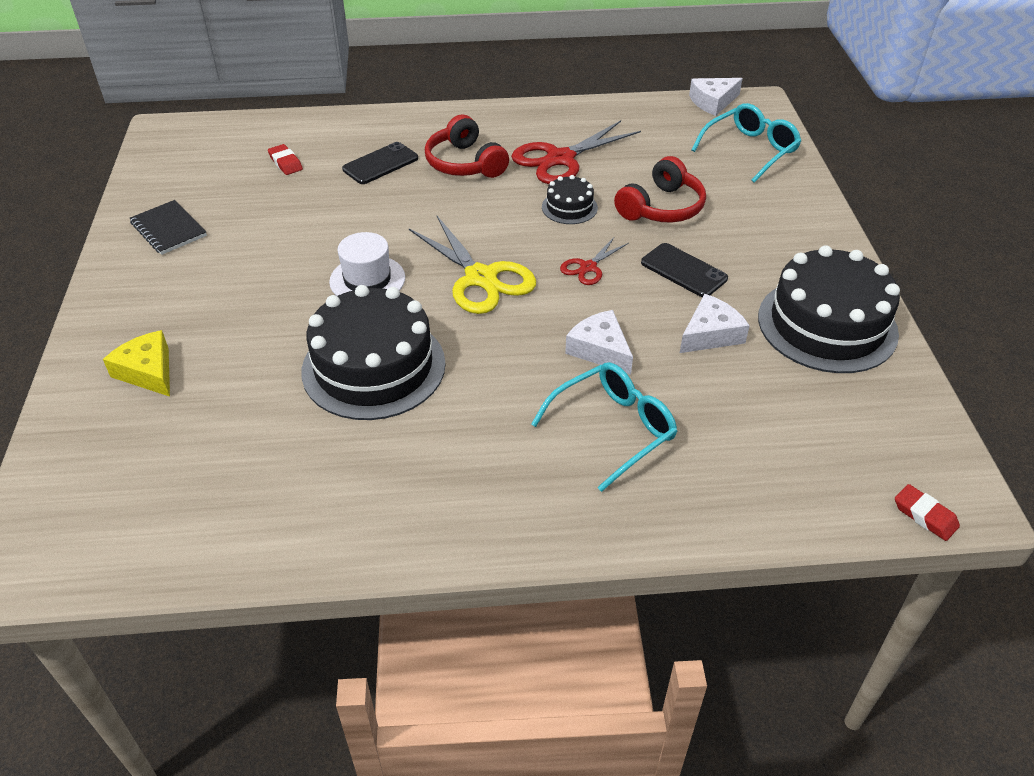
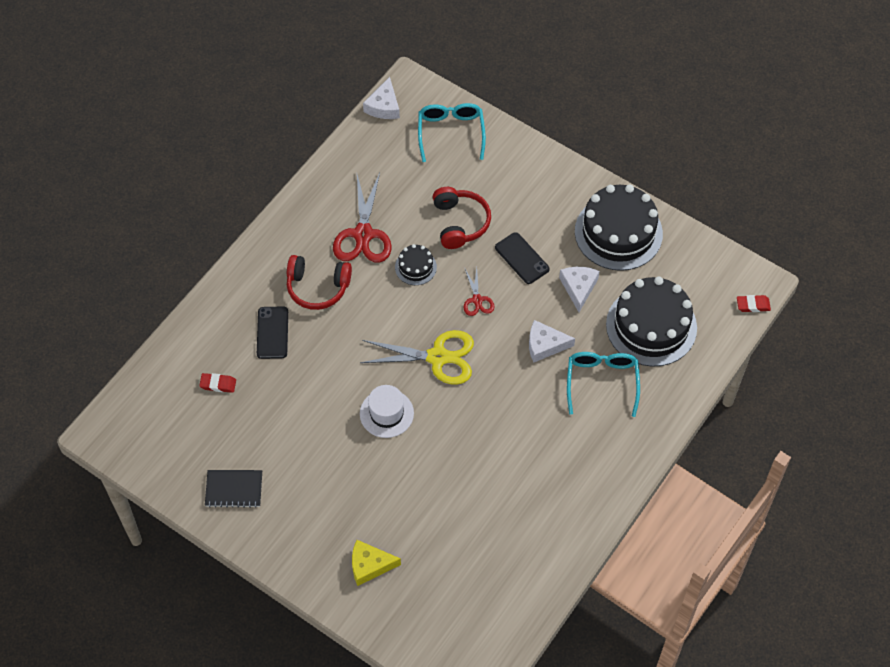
camera: 50 degrees left, 15 degrees up
(373, 367) = (464, 456): black cake -> black cake (651, 326)
(683, 271) = (522, 258): black phone -> black phone turned 60 degrees clockwise

